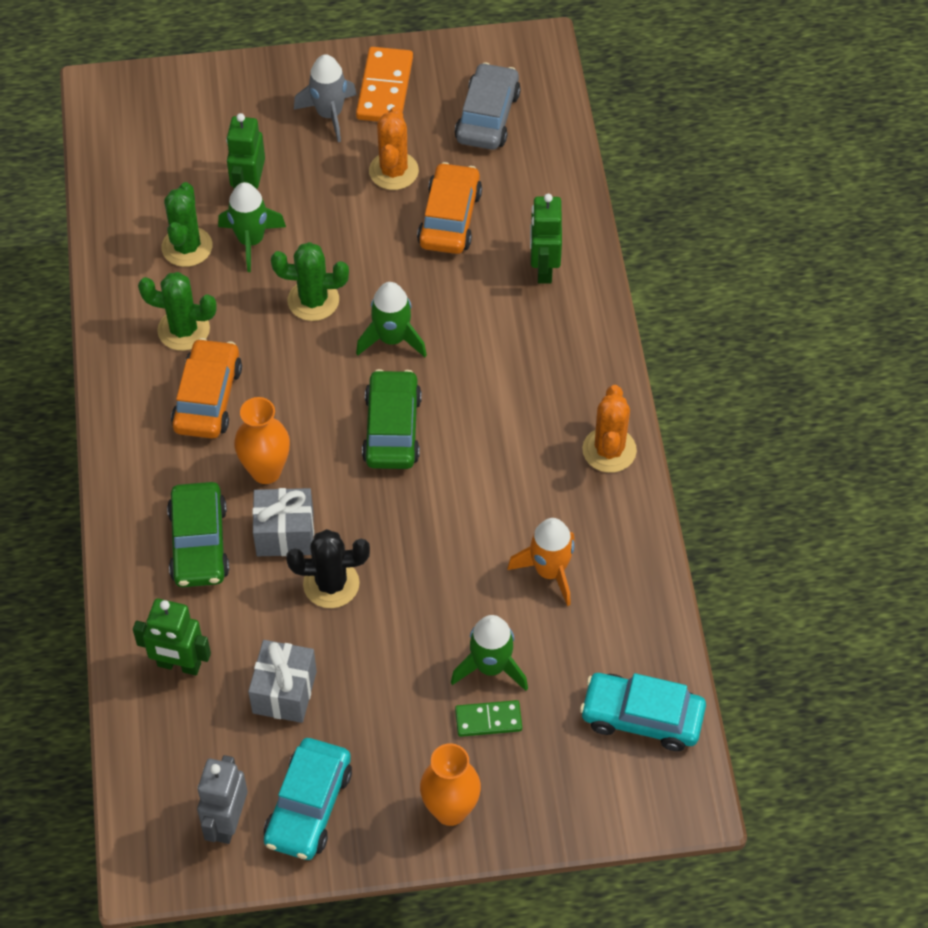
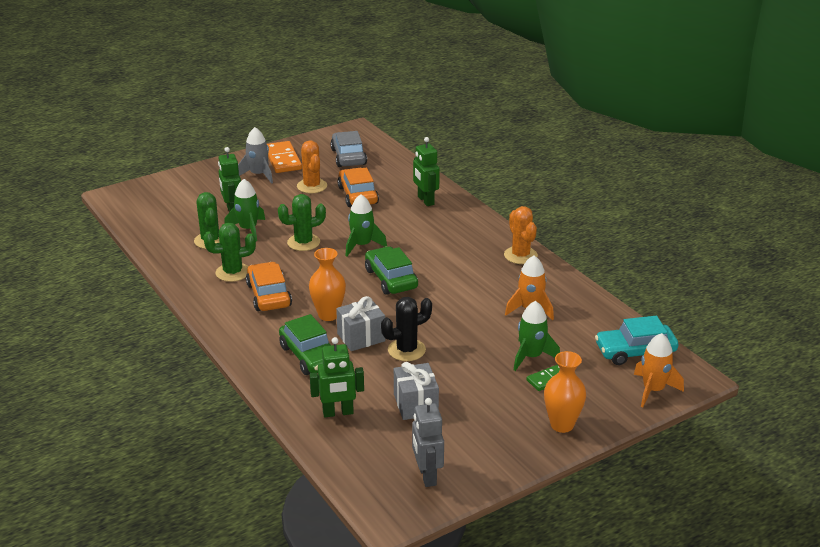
camera: 25 degrees left, 25 degrees down
(308, 806) = (473, 451): turquoise car -> none
(615, 800) = (653, 390): none -> orange rocket

